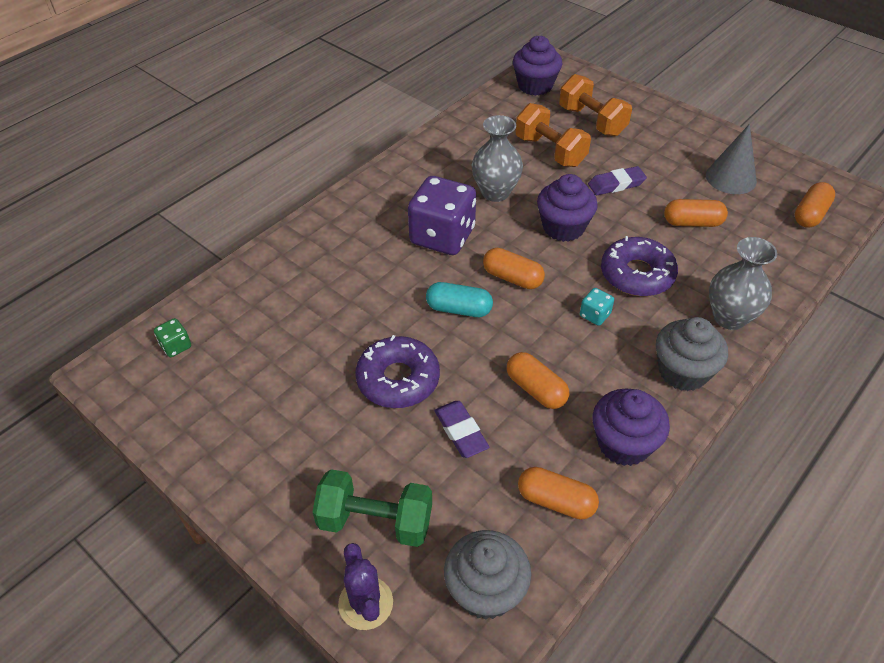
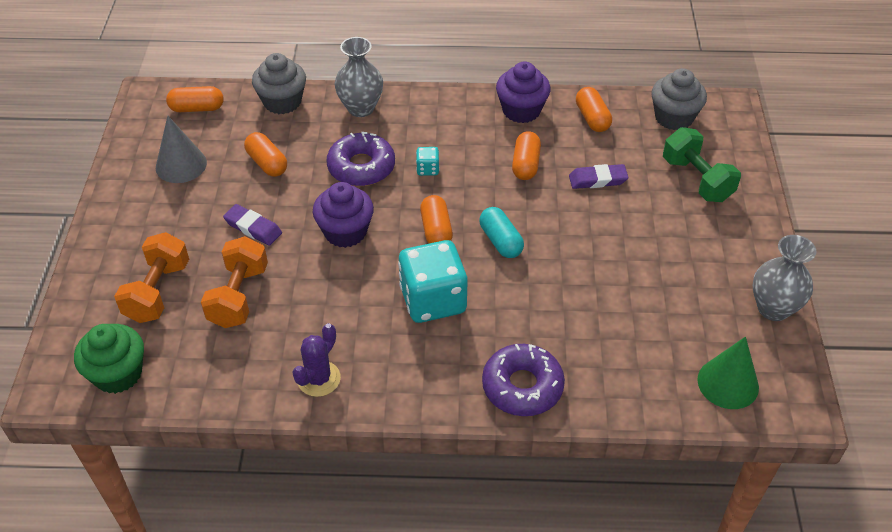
camera: 130 degrees left, 0 degrees up
(176, 346) = (728, 383): green dice -> green cone
(365, 603) = (739, 155): purple cactus -> purple cactus (318, 379)
(398, 379) = (597, 233): purple donut -> purple donut (522, 386)
(442, 236) = (433, 300): purple dice -> turquoise dice
(461, 432) = (597, 180): purple eraser -> purple eraser turned 60 degrees clockwise
(495, 192) = (339, 300): grey vase -> grey vase (773, 308)
(535, 86) = (118, 374): purple cupcake -> green cupcake
(683, 372) = (435, 110): grey cupcake -> grey cupcake (282, 102)

